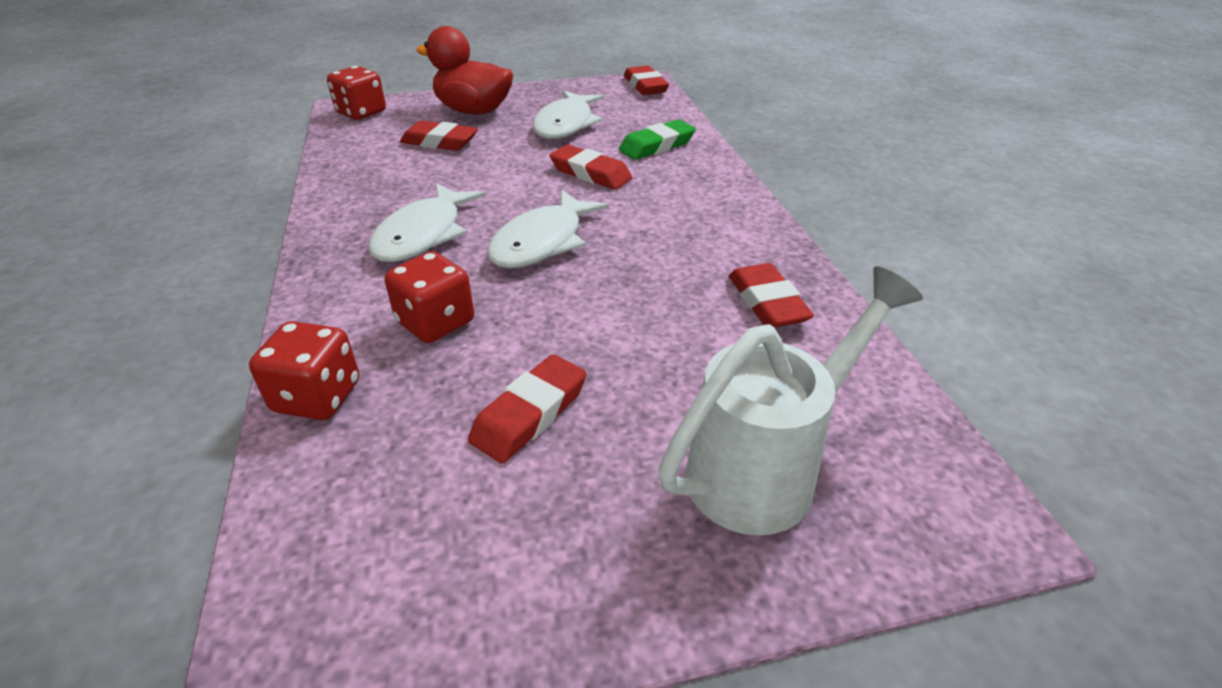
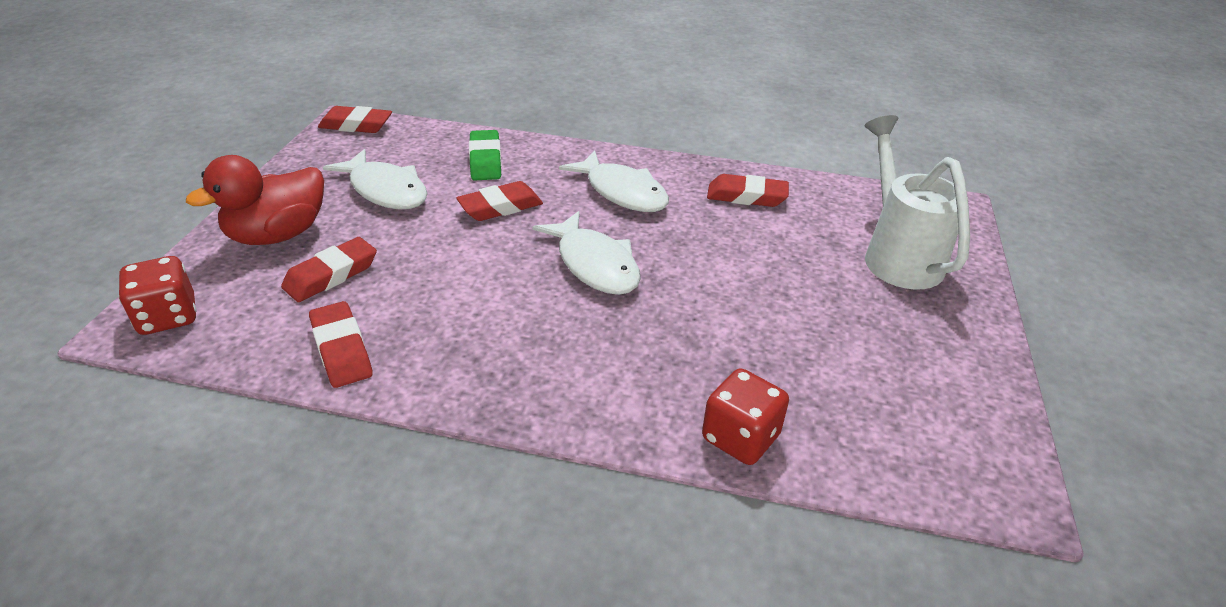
camera: 65 degrees left, 0 degrees up
(423, 234) = (524, 328): white fish -> white fish (622, 192)
(435, 322) = (675, 350): red dice -> none
(529, 414) = (812, 330): red eraser -> red eraser (341, 349)

